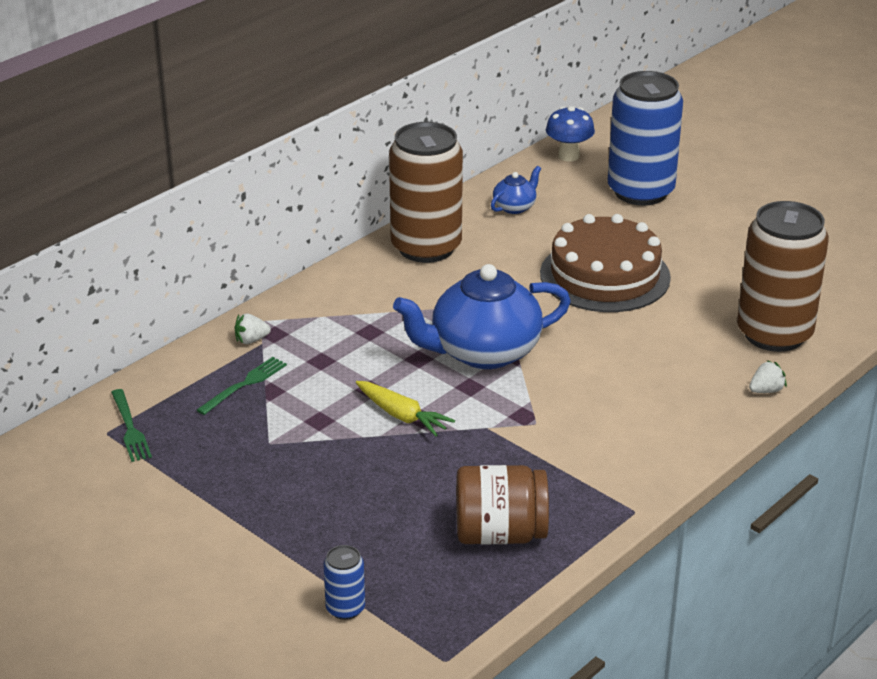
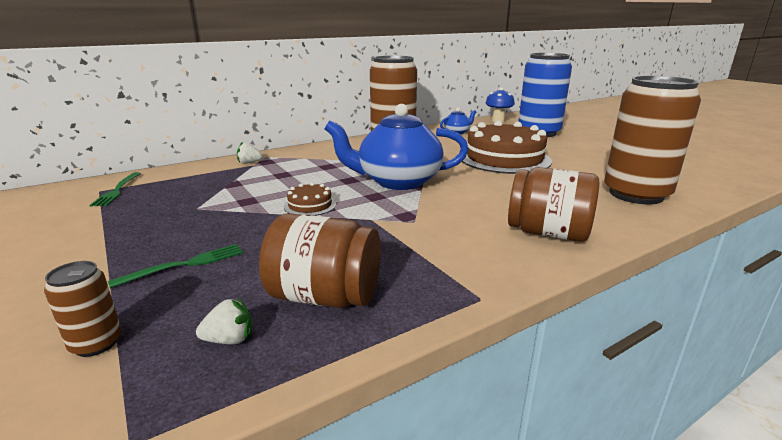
camera: 15 degrees right, 10 degrees down
(245, 384) = (220, 179): green fork -> green fork (186, 264)
(345, 608) = (96, 343): blue can -> brown can
(402, 416) = (310, 205): yellow carrot -> brown cake
(681, 418) = (548, 233): none -> brown jar
(766, 390) = (631, 225): white strawberry -> white strawberry (229, 340)

